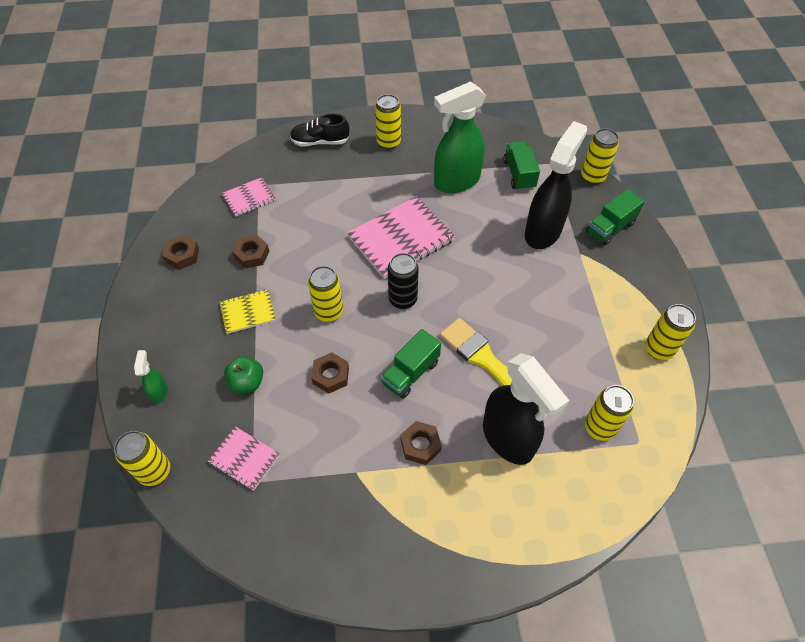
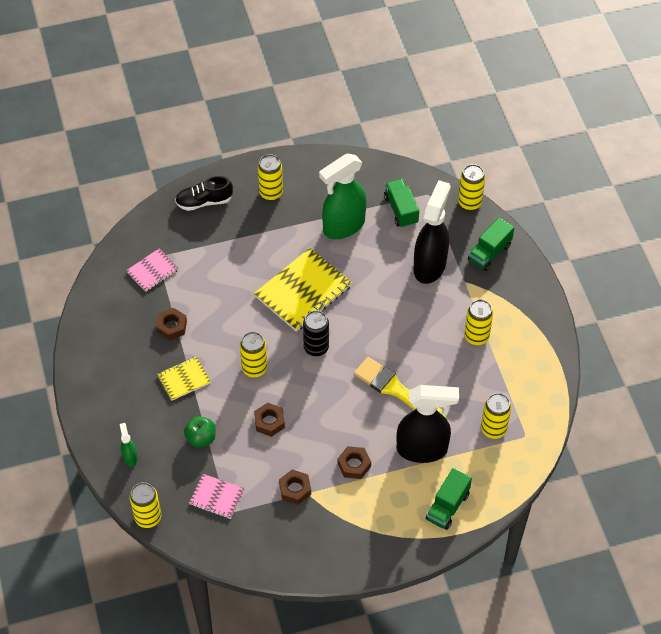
camera: 10 degrees left, 0 degrees up
(182, 255) = (108, 336): brown nut -> brown nut (295, 489)
(401, 239) = (303, 291): pink notebook -> yellow notebook
(410, 373) = (335, 409): green truck -> green truck (447, 506)
(508, 439) = (422, 449): black spray bottle -> black spray bottle turned 45 degrees counterclockwise
(658, 349) = (537, 358): yellow can -> yellow can (476, 336)

